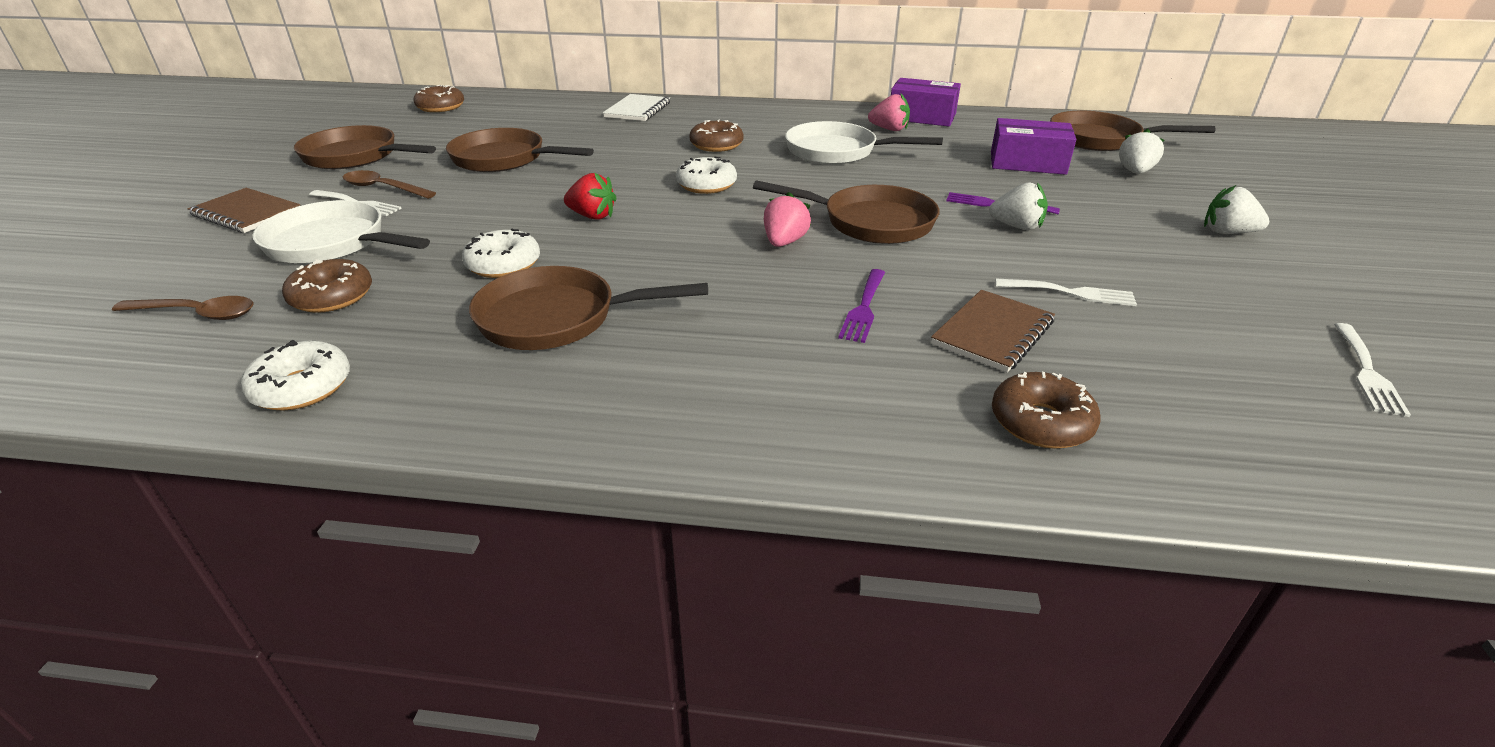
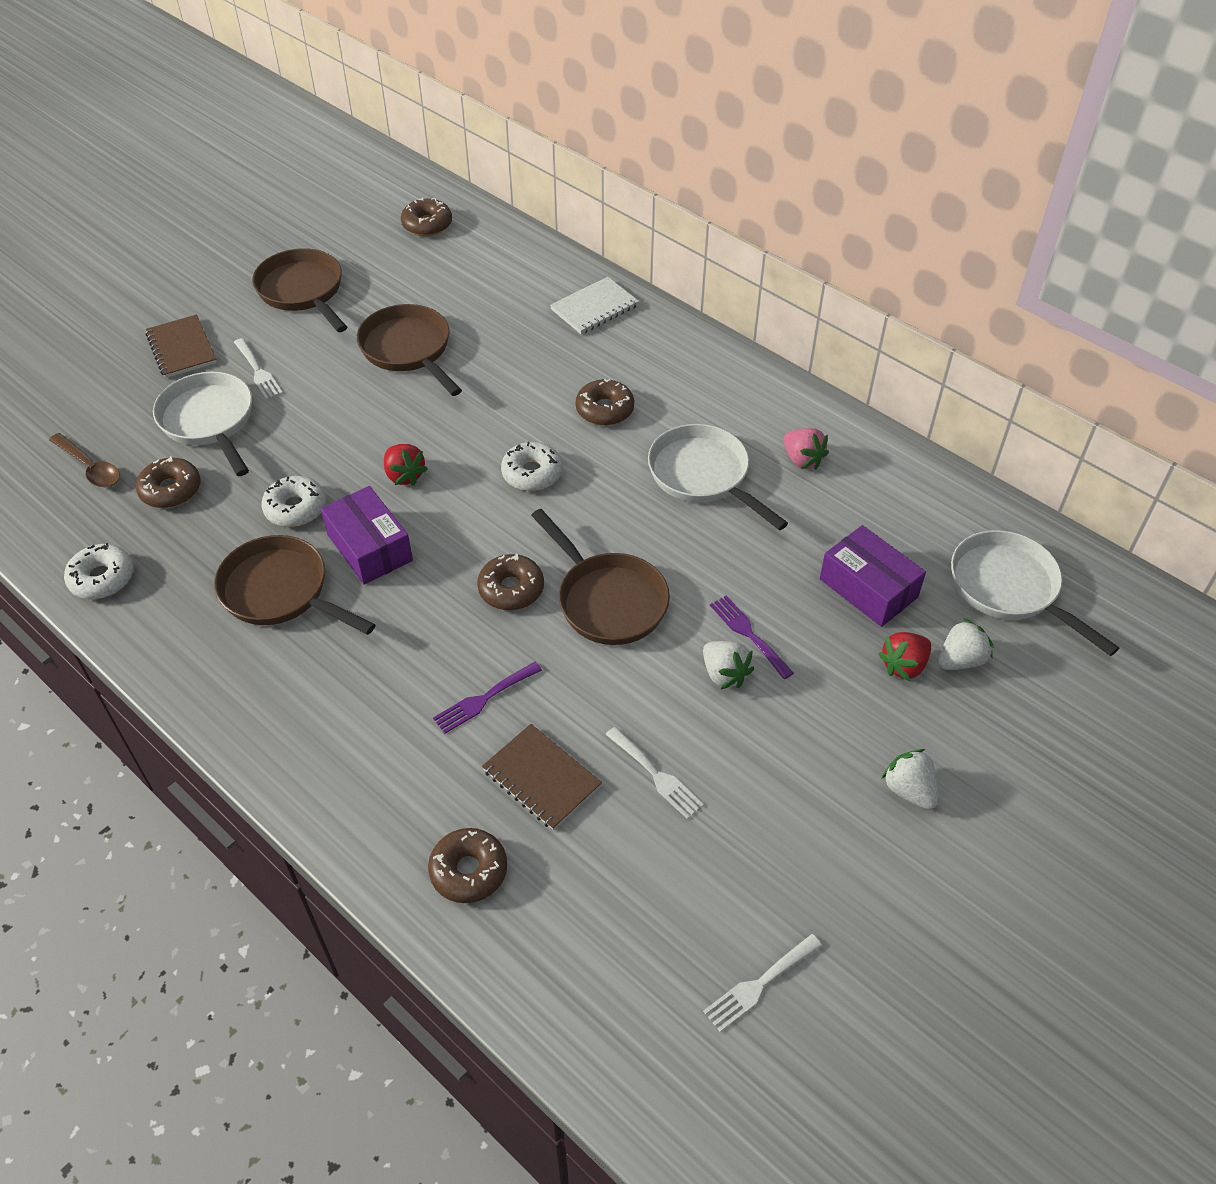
camera: 35 degrees right, 15 degrees up
(383, 188) = (290, 355): brown spoon -> none
(784, 242) = (511, 589): pink strawberry -> brown donut
(922, 117) = (867, 452): purple box -> purple box (369, 547)
(992, 333) = (541, 778): brown notebook -> brown notebook turned 60 degrees clockwise
(1100, 139) = (1009, 588): brown pan -> white pan
(1111, 184) = (904, 666): none -> red strawberry

